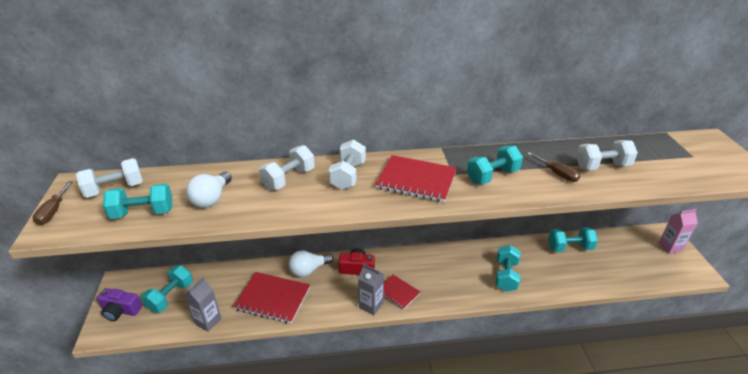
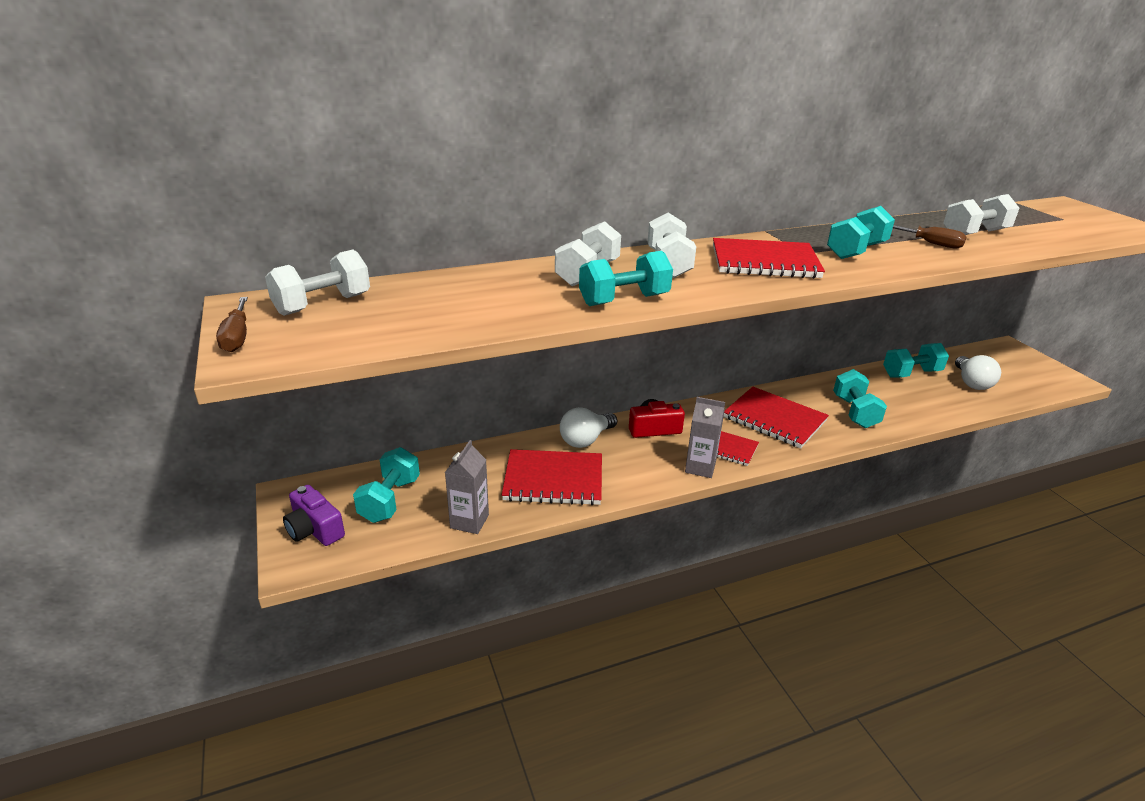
camera: 15 degrees left, 5 degrees down
(120, 310) = (314, 529): purple camera -> purple camera turned 45 degrees clockwise
(143, 213) = (395, 325): turquoise dumbbell -> turquoise dumbbell (624, 300)
(211, 199) = (491, 302): white light bulb -> white light bulb (971, 383)
(444, 273) = (774, 419): none -> red notebook
(670, 247) = (1023, 359): pink carton -> none

